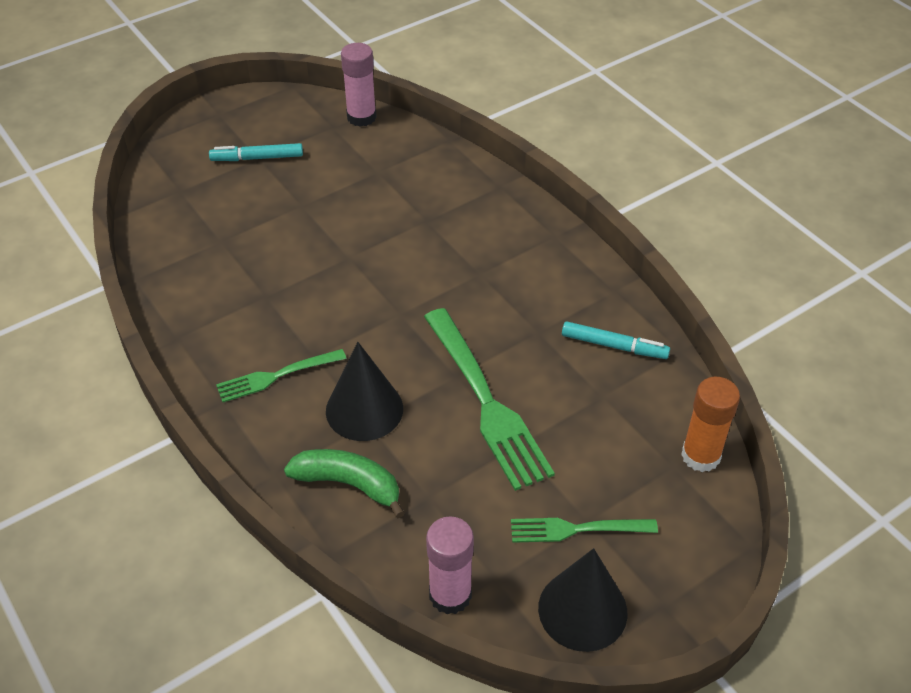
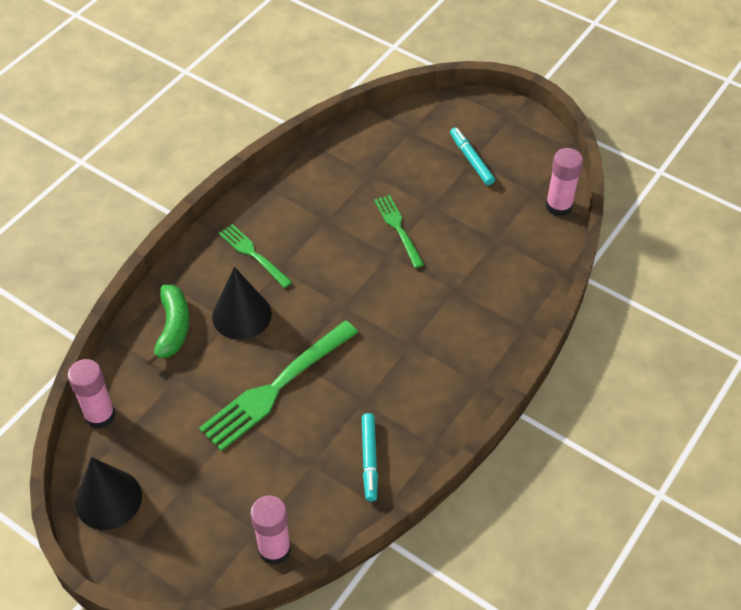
camera: 70 degrees right, 5 degrees up
(577, 529) = (176, 478): green fork -> green fork (398, 228)
(700, 456) = (274, 549): orange glue stick -> pink glue stick

